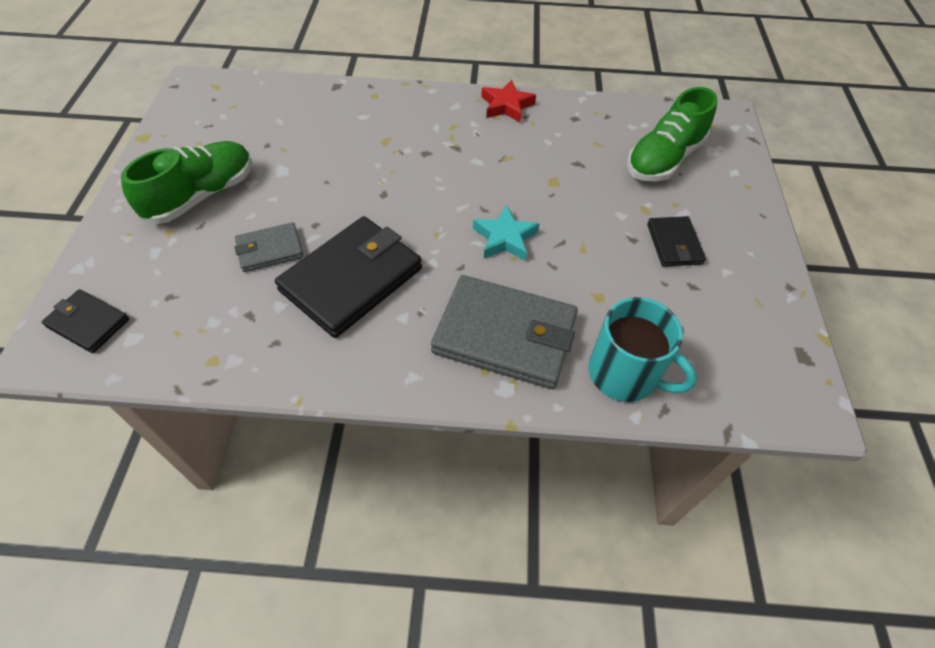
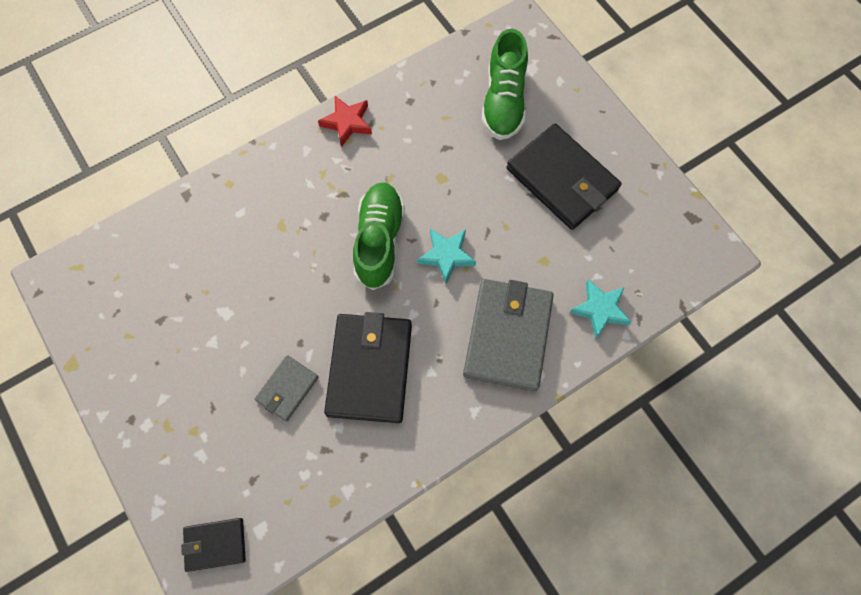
camera: 35 degrees left, 15 degrees up
(202, 195) = (185, 381): green shoe -> green shoe (379, 241)
(505, 335) = (507, 335): grey wallet -> grey wallet turned 60 degrees counterclockwise
(624, 374) = (600, 310): turquoise mug -> turquoise star
(674, 244) = (562, 179): black wallet -> black wallet, size x1.92

